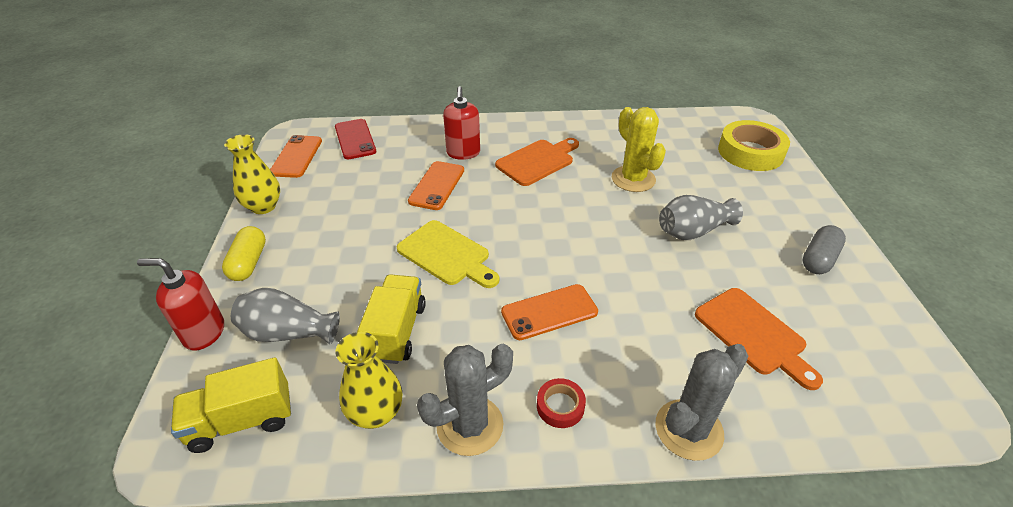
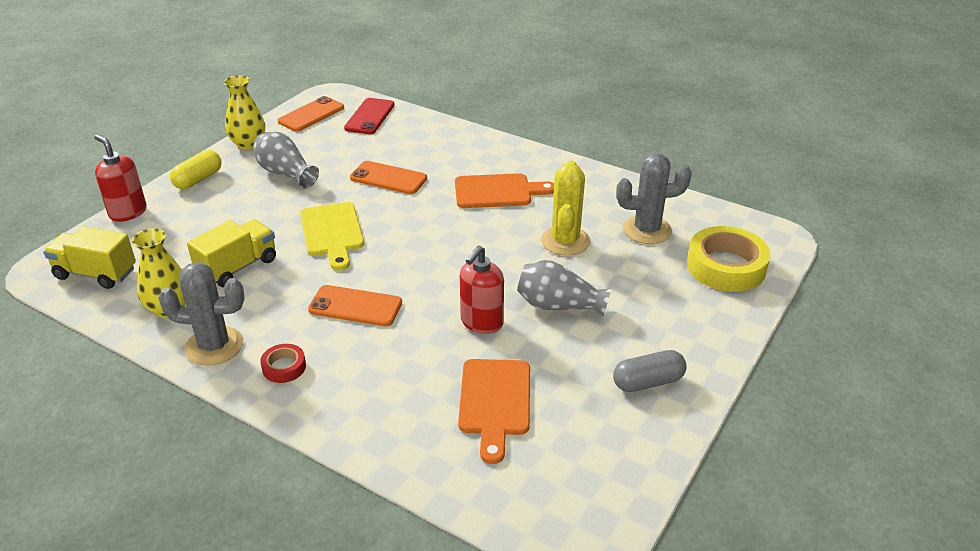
camera: 35 degrees right, 5 degrees down
(288, 333) = (173, 235): grey vase -> grey vase (285, 173)
(437, 185) = (388, 178): orange phone -> orange phone turned 60 degrees clockwise
(463, 153) = (442, 160): red soap dispenser -> red soap dispenser (481, 322)
(688, 429) = (351, 430): grey cactus -> grey cactus (647, 230)

